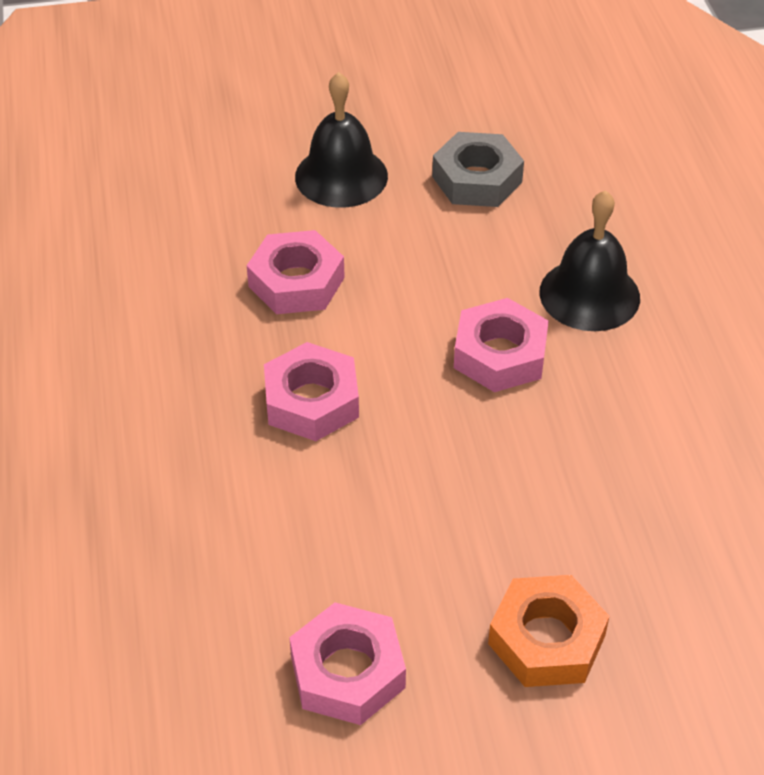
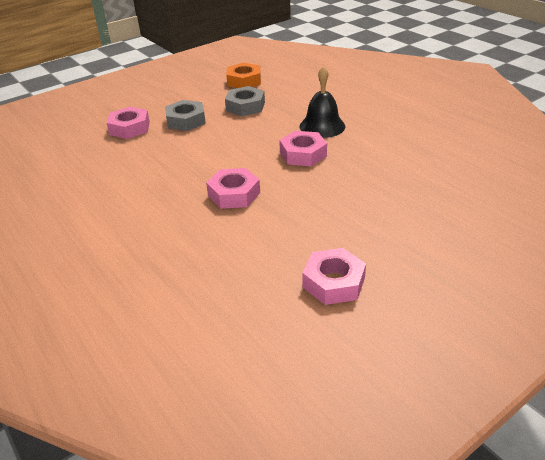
camera: 25 degrees left, 10 degrees down
(296, 282) = (193, 158): pink nut -> pink nut (129, 128)
(341, 176) = (186, 121): black bell -> grey nut
(546, 639) = (408, 237): orange nut -> orange nut (244, 81)

